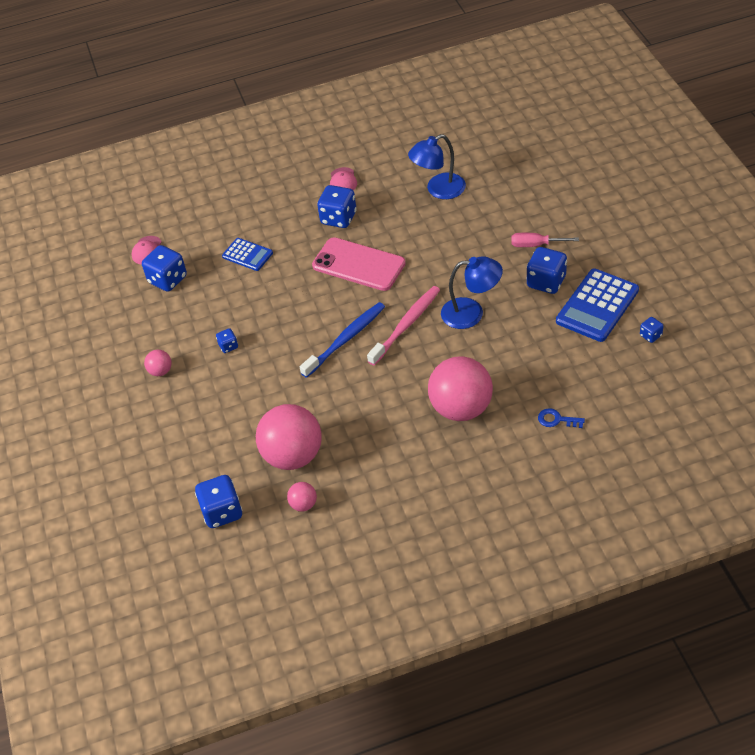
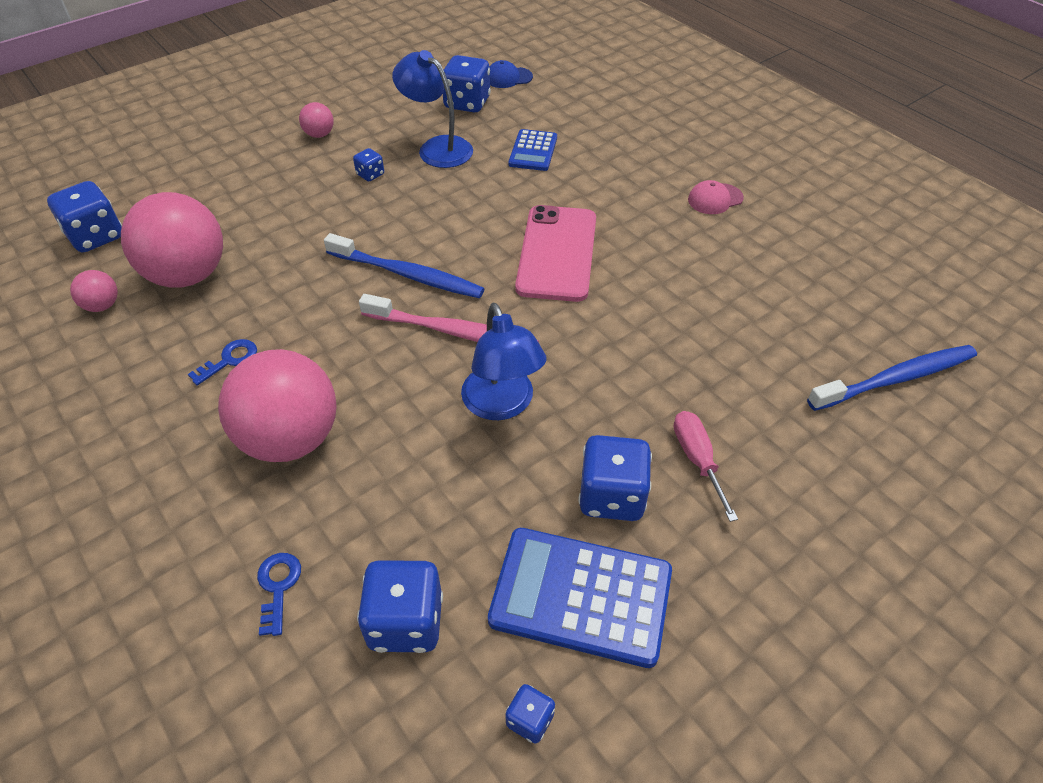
camera: 65 degrees right, 0 degrees up
(147, 250) = (508, 78): pink cap -> blue cap
(338, 218) = (639, 212): blue dice -> blue dice (406, 622)
(386, 435) = (229, 360): none -> blue key
(439, 190) = (757, 302): blue lamp -> blue lamp (437, 147)
(513, 157) = (896, 379): none -> blue toothbrush

